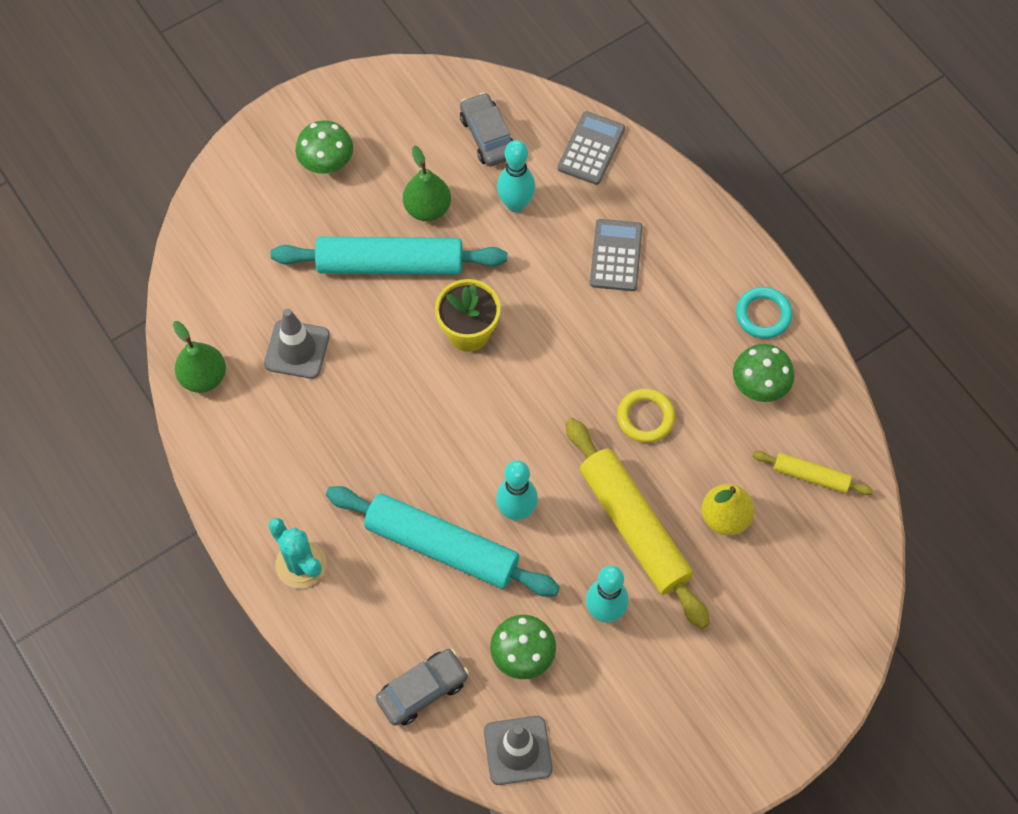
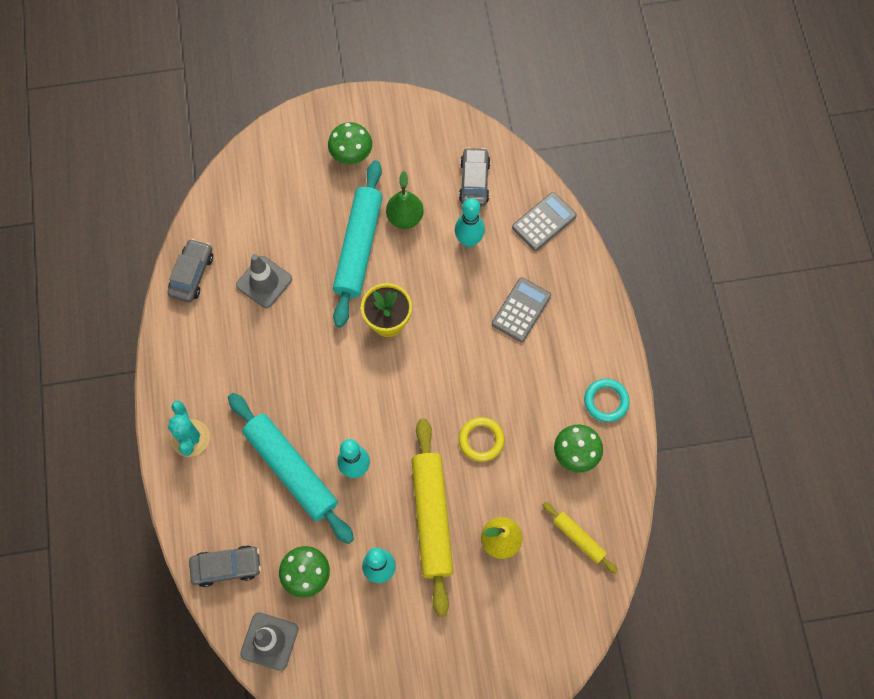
camera: 25 degrees right, 5 degrees up
(203, 377) = (192, 274): green pear -> grey car
(390, 264) = (358, 247): turquoise rolling pin -> turquoise rolling pin turned 75 degrees clockwise

